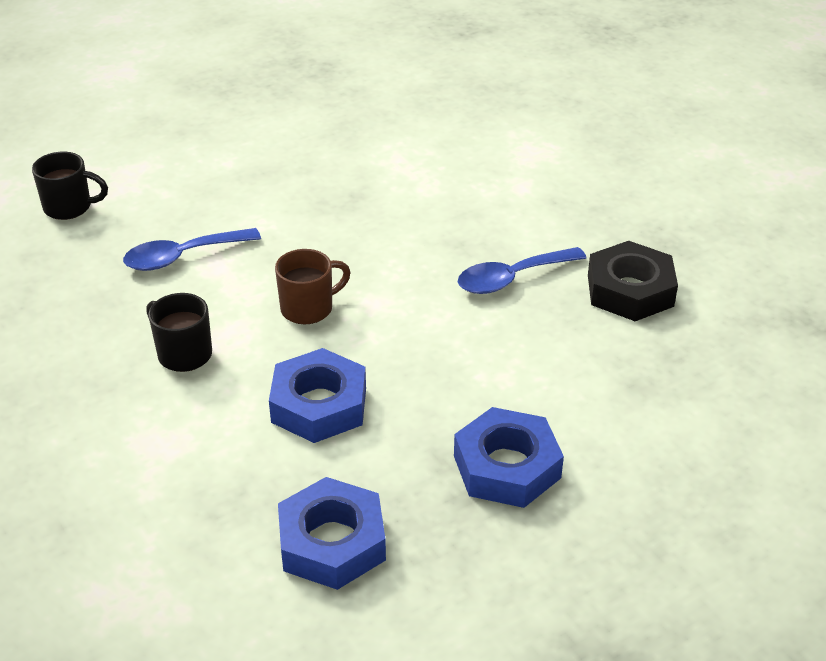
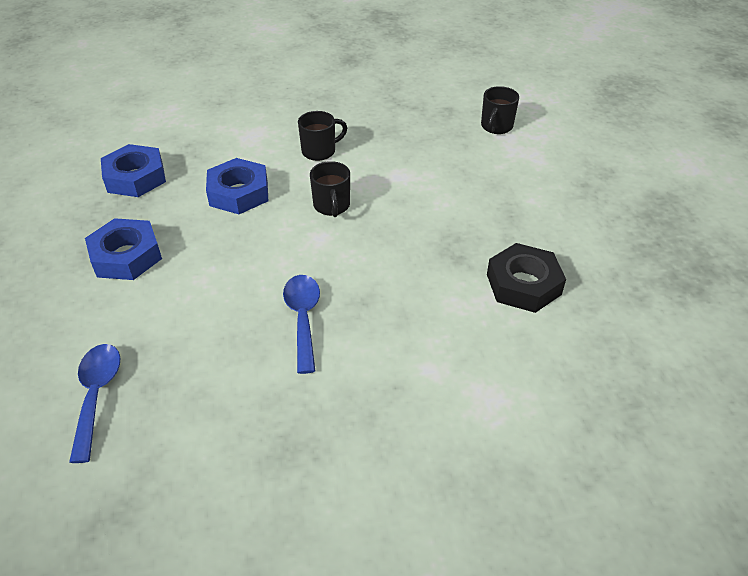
camera: 110 degrees right, 5 degrees up
(182, 257) = (418, 163): blue spoon -> blue spoon (97, 395)
(308, 308) = (331, 206): brown mug -> black mug
(630, 290) = (242, 390): black nut -> black nut (523, 284)

